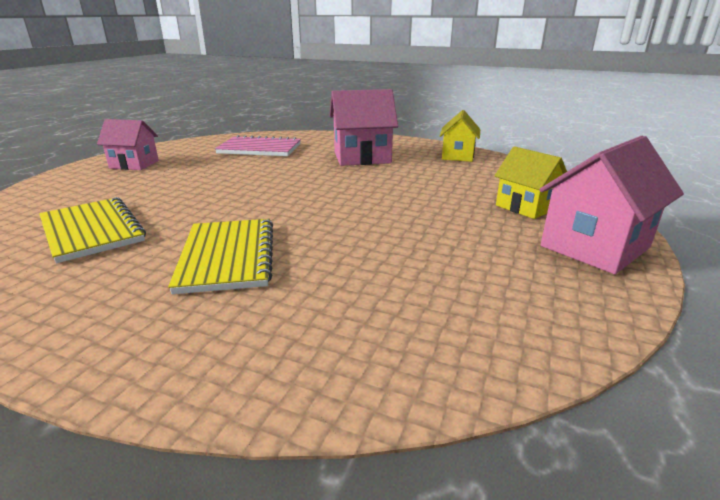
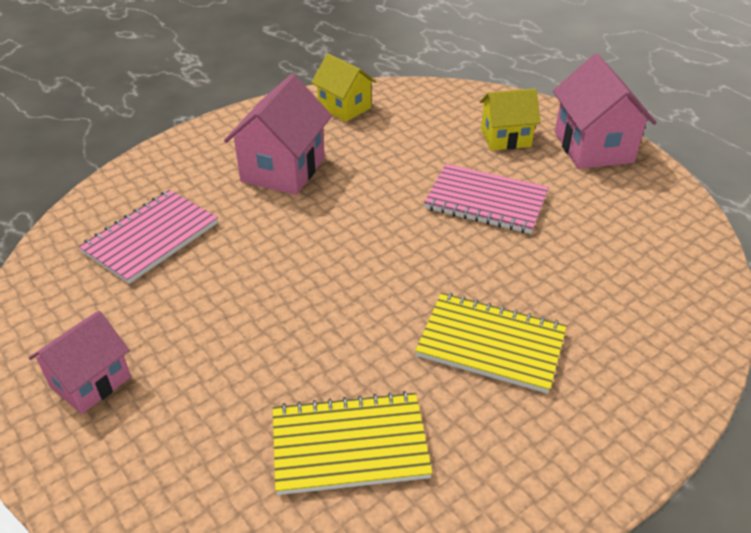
camera: 60 degrees left, 15 degrees up
(420, 217) = (486, 201): none -> pink notebook

